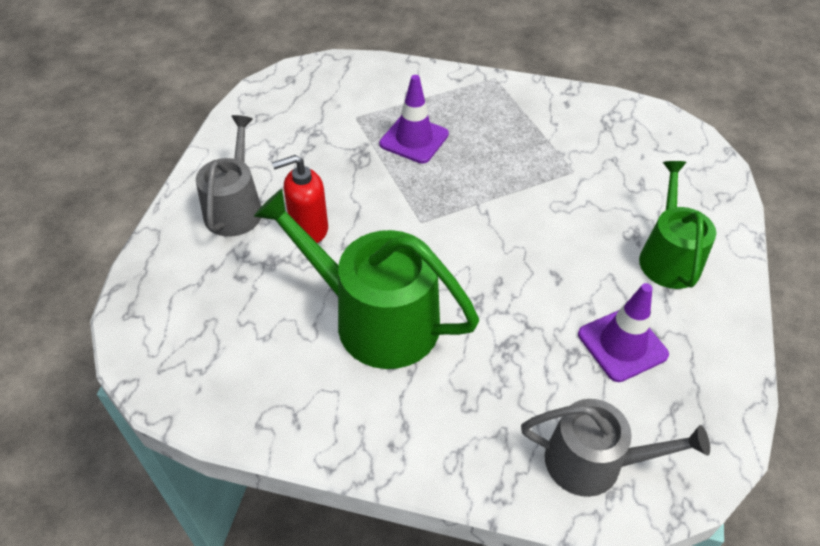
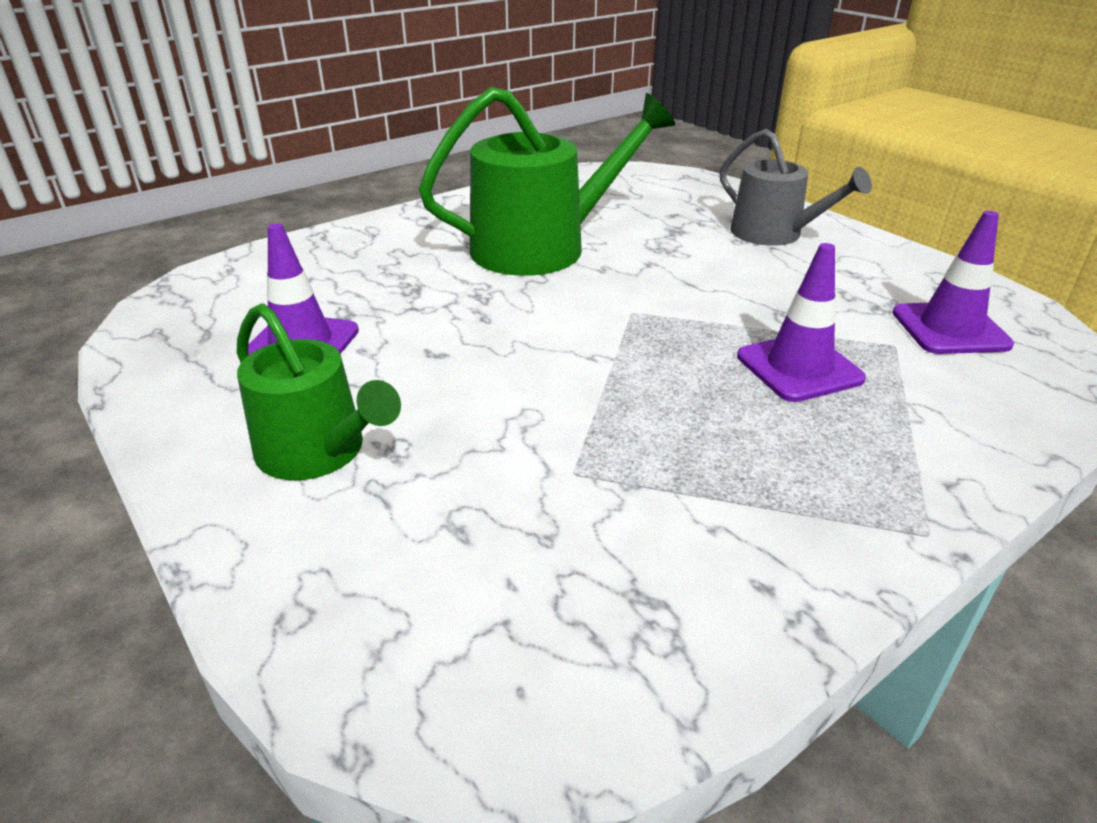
camera: 130 degrees right, 15 degrees down
(308, 229) = (699, 255): red soap dispenser -> none
(317, 104) = (950, 329): none -> purple traffic cone
(593, 462) = (260, 274): grey watering can -> none

